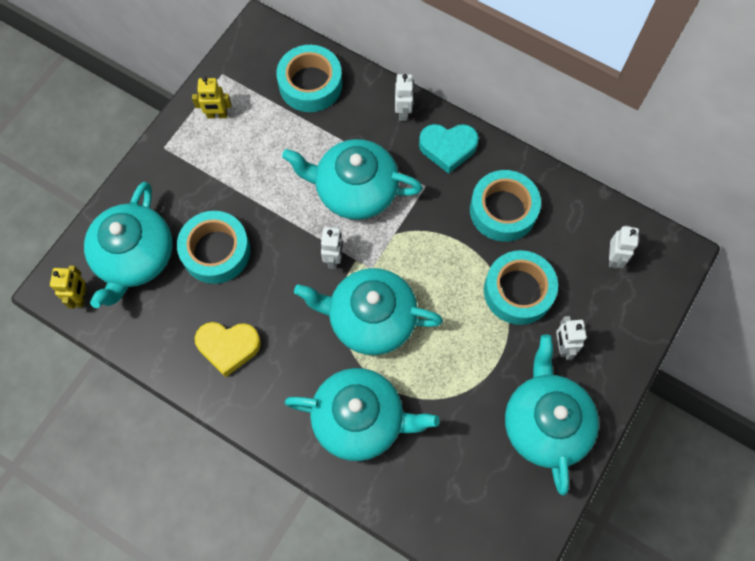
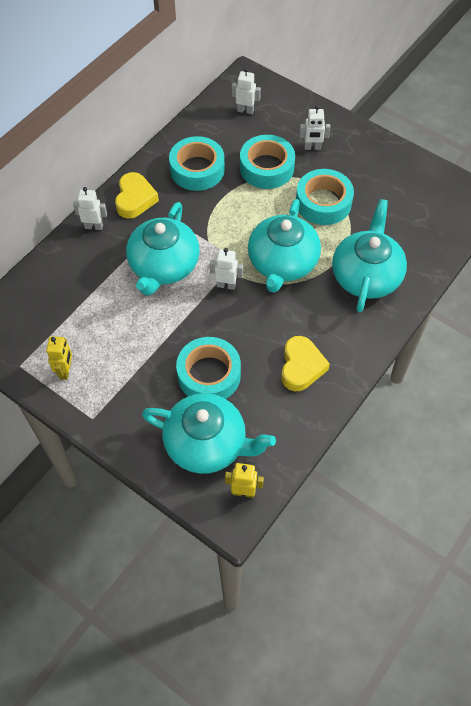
camera: 85 degrees left, 10 degrees down
(310, 84) = (49, 293): turquoise tape -> turquoise tape (323, 203)
(448, 148) = (135, 199): turquoise heart -> yellow heart
(545, 422) = (369, 164): turquoise teapot -> none

